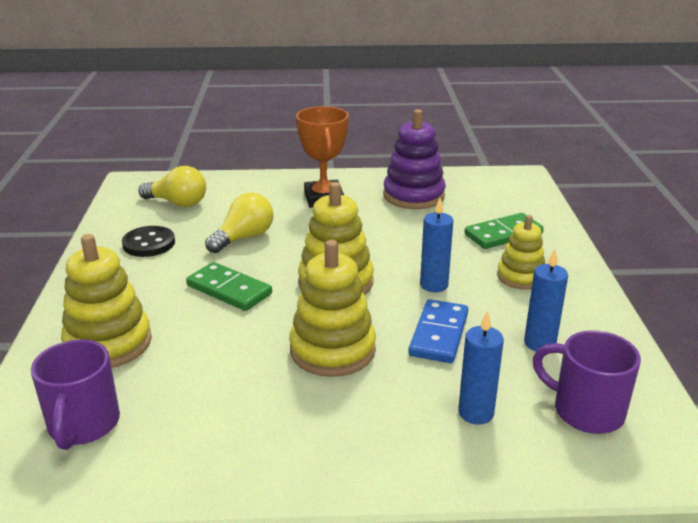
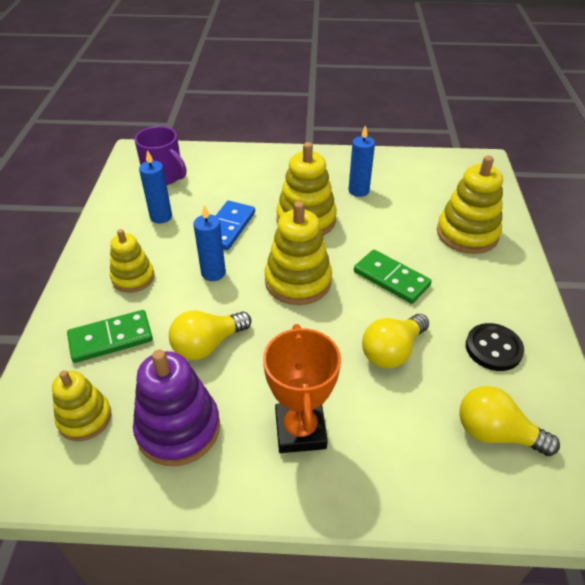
camera: 175 degrees left, 15 degrees up
(83, 425) = (451, 184): purple mug -> none
(413, 234) = (207, 345): none -> yellow light bulb
(476, 413) = (227, 178): blue candle -> blue candle (358, 191)
(486, 197) = (85, 418): none -> yellow stacking toy

